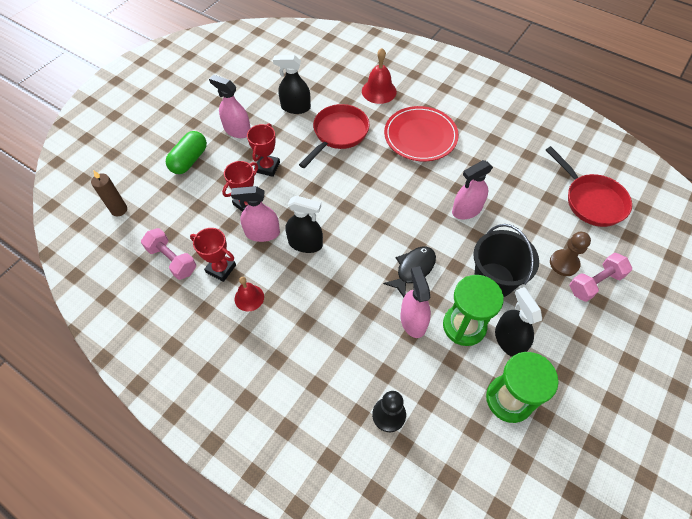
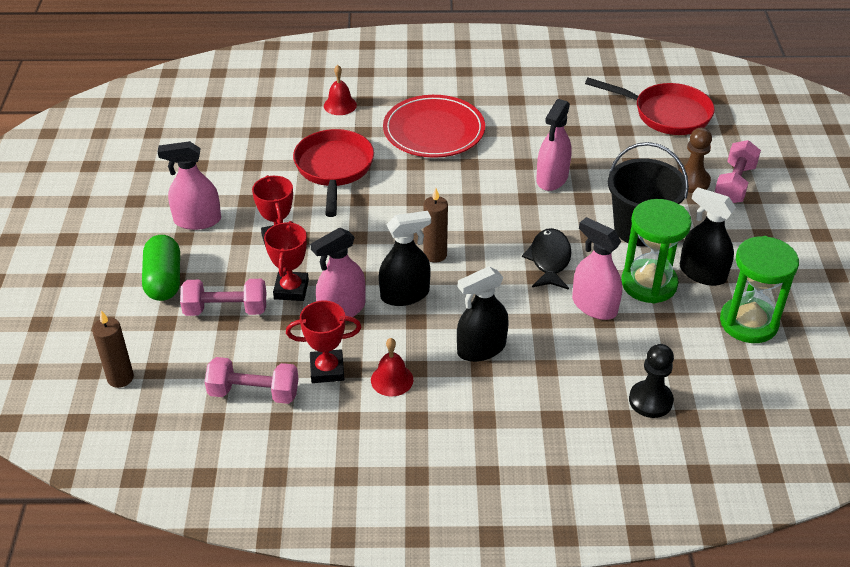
camera: 35 degrees left, 15 degrees down
(203, 197) = (226, 310): none -> pink dumbbell
(295, 107) = (251, 164): black spray bottle -> black spray bottle (481, 348)
(346, 225) = (435, 255): none -> brown candle
(379, 91) = (340, 105): red bell -> red bell, size x0.66

